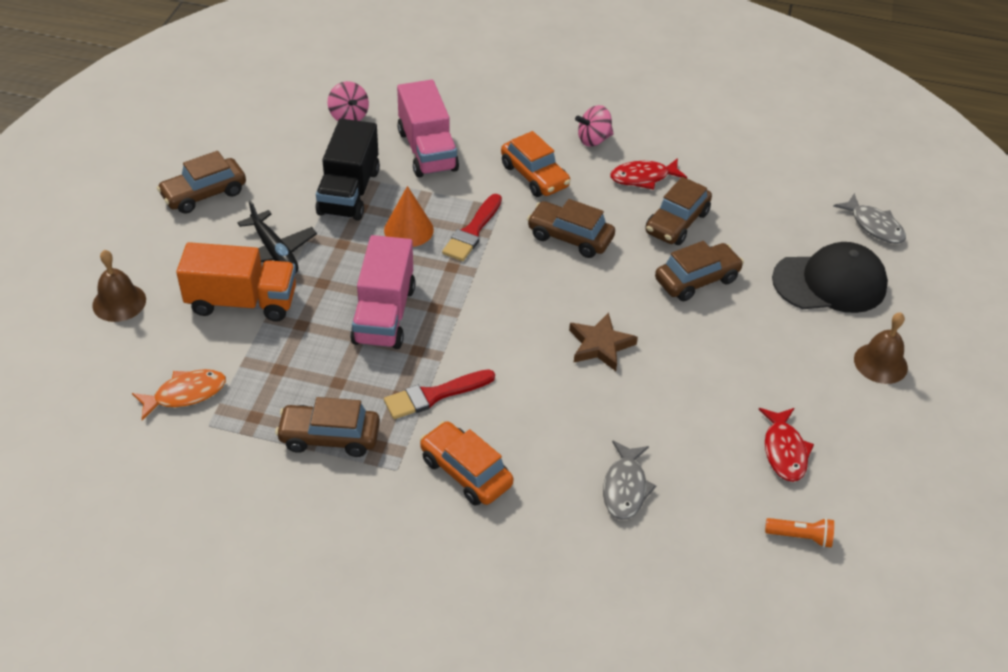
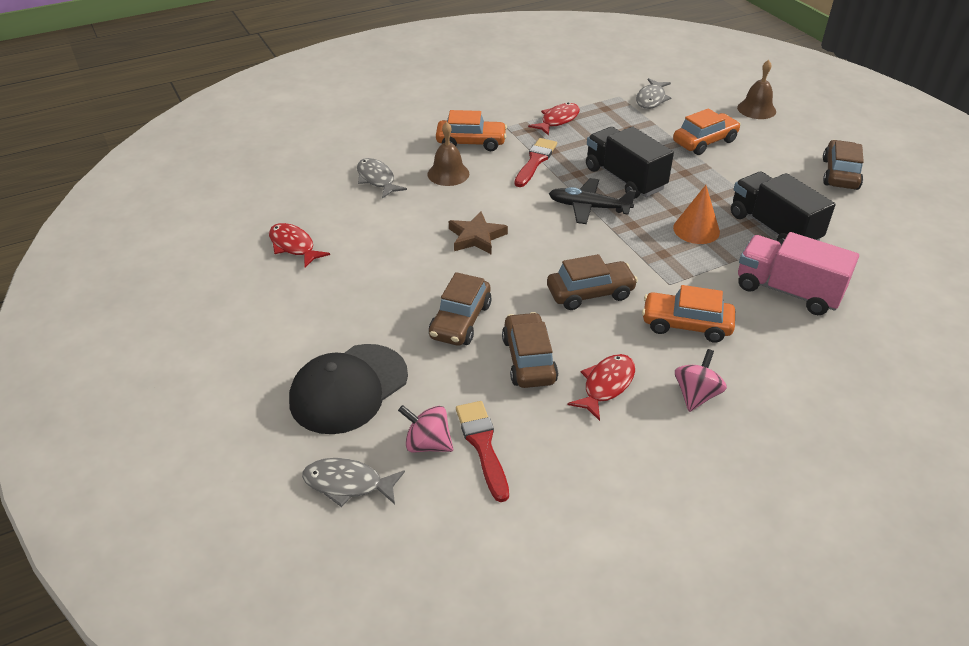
camera: 140 degrees right, 5 degrees down
(185, 394) = (651, 99): orange fish -> grey fish
(242, 302) = (704, 142): orange truck -> orange car
(275, 252) = (739, 171): black plane -> black plane (588, 207)
(329, 437) = (558, 120): brown car -> red fish
(349, 116) = (884, 279): pink spinning top -> pink spinning top (427, 444)
(384, 314) = (624, 179): pink truck -> black truck
(472, 231) = (658, 254): red brush -> red brush (482, 445)
(800, 537) = (250, 210): orange flashlight -> none
(880, 363) = (258, 344): brown bell -> brown bell (448, 174)

